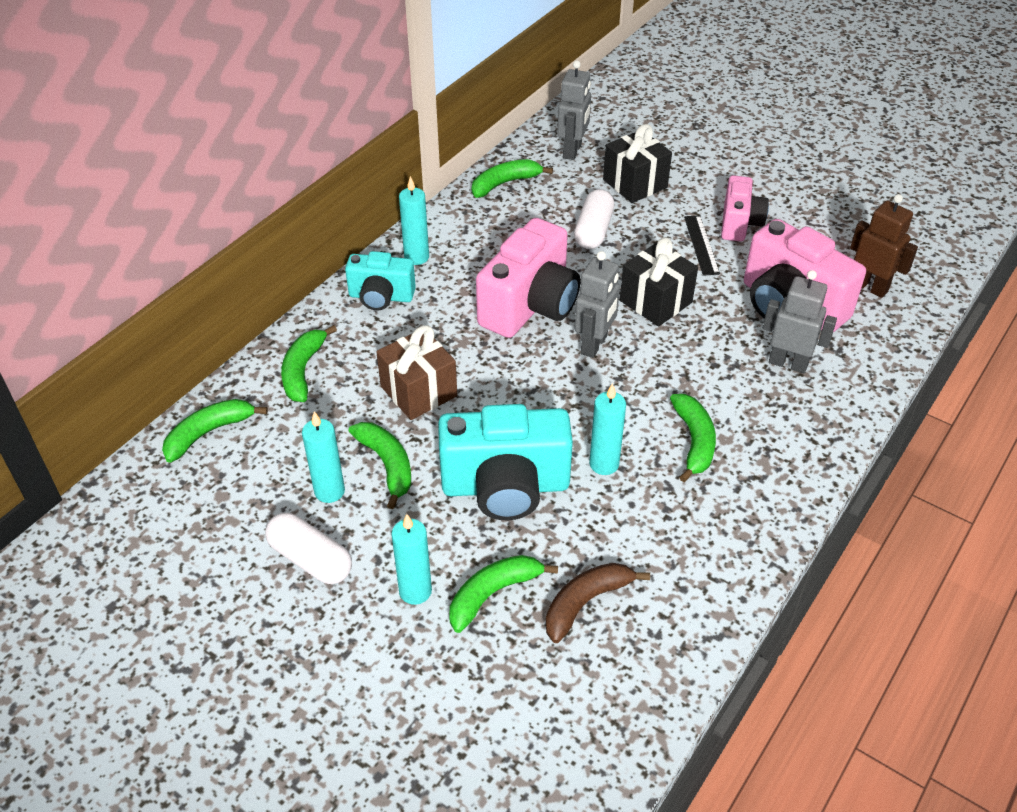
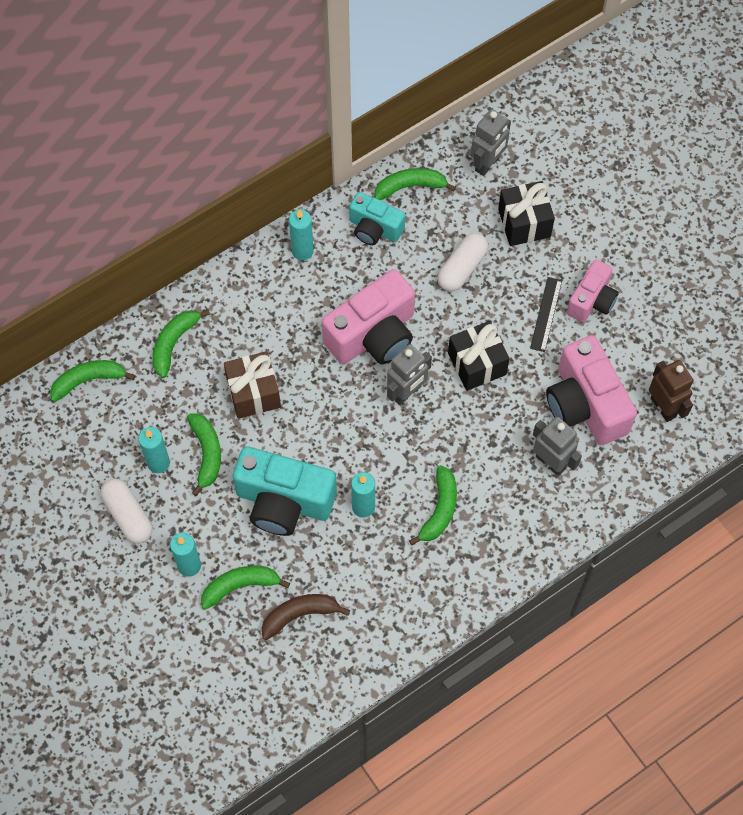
camera: 20 degrees right, 20 degrees up
(381, 297) = (258, 286): turquoise camera -> turquoise camera (374, 229)

